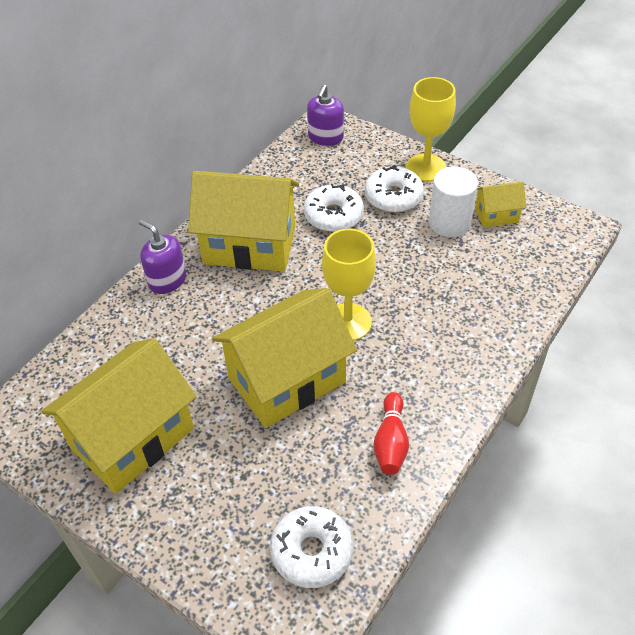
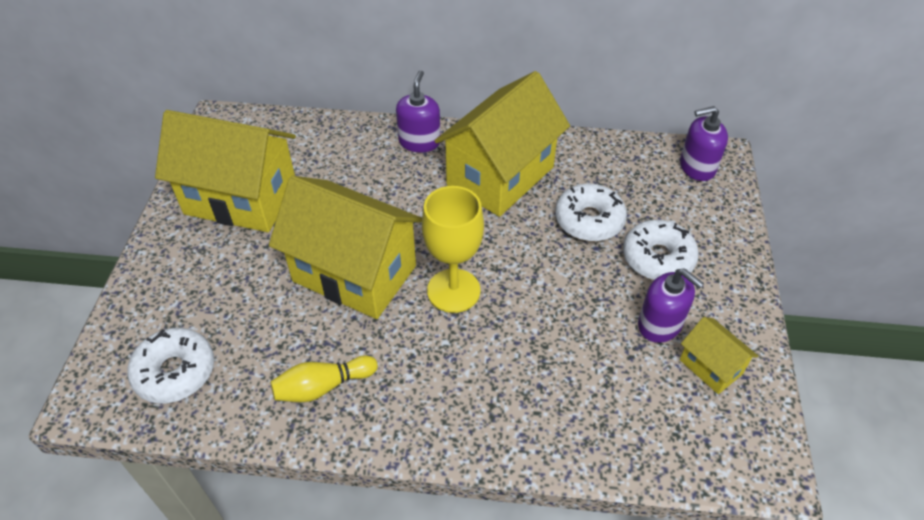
camera: 60 degrees right, 0 degrees up
(249, 245) = (500, 176): yellow house -> yellow house turned 60 degrees clockwise
(391, 442) = (323, 386): red bowling pin -> yellow bowling pin
(426, 168) = (729, 269): yellow goblet -> none
(449, 223) = (660, 324): white cylinder -> purple soap dispenser

